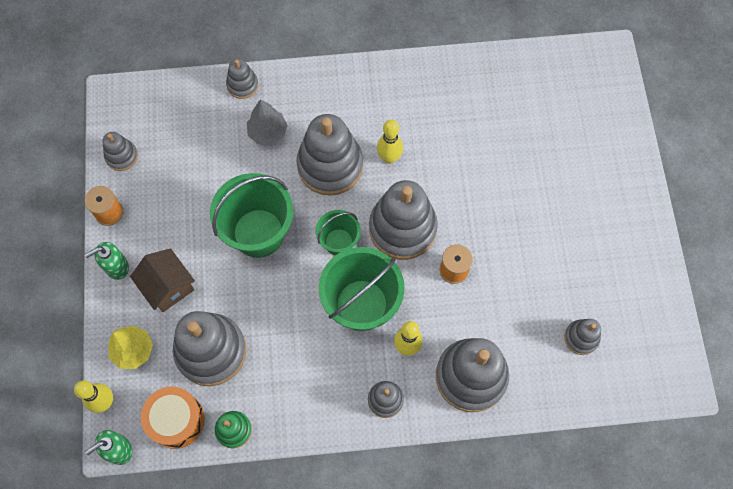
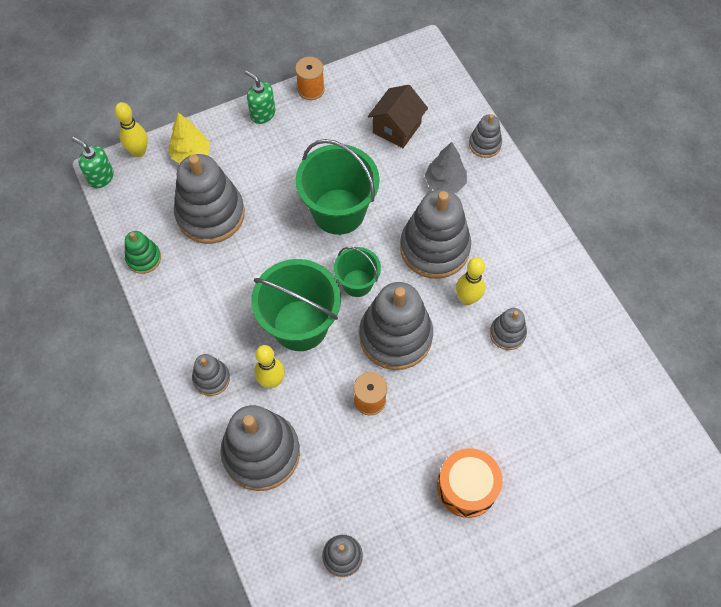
camera: 70 degrees right, 5 degrees down
(121, 156) = (368, 78): grey stacking toy -> grey stacking toy (507, 333)
(168, 287) = (258, 159): brown house -> brown house (396, 128)
(176, 420) = (139, 211): orange drum -> orange drum (466, 487)

